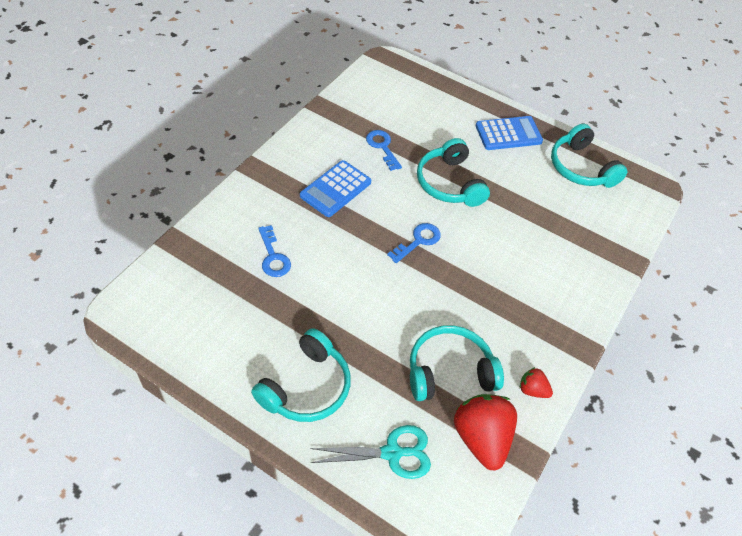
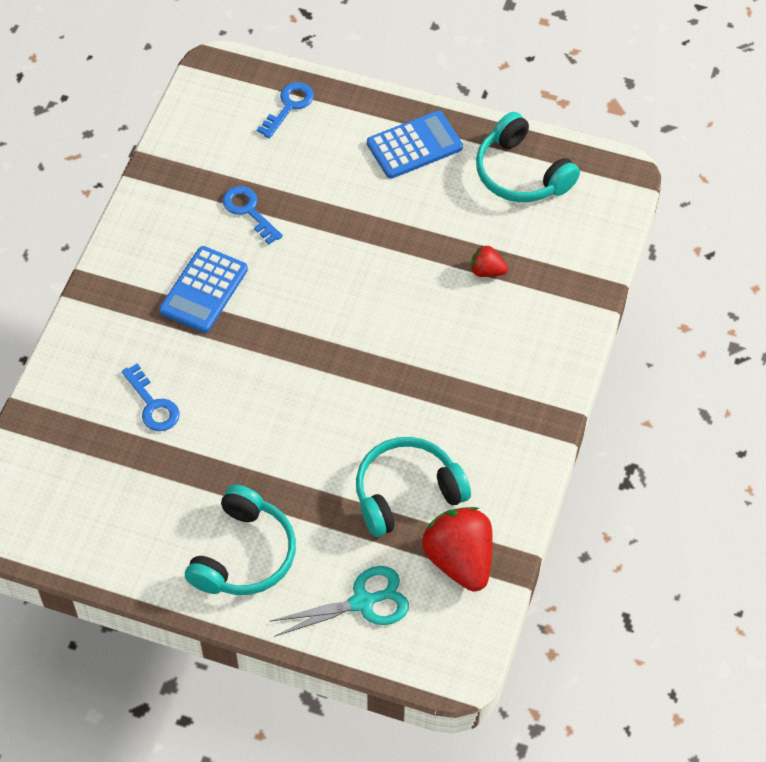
camera: 10 degrees left, 5 degrees up
(418, 241) = (330, 336): blue key -> blue key (289, 106)
(450, 183) = (351, 242): turquoise headphones -> none
(532, 390) = (508, 489): red strawberry -> red strawberry (487, 271)

